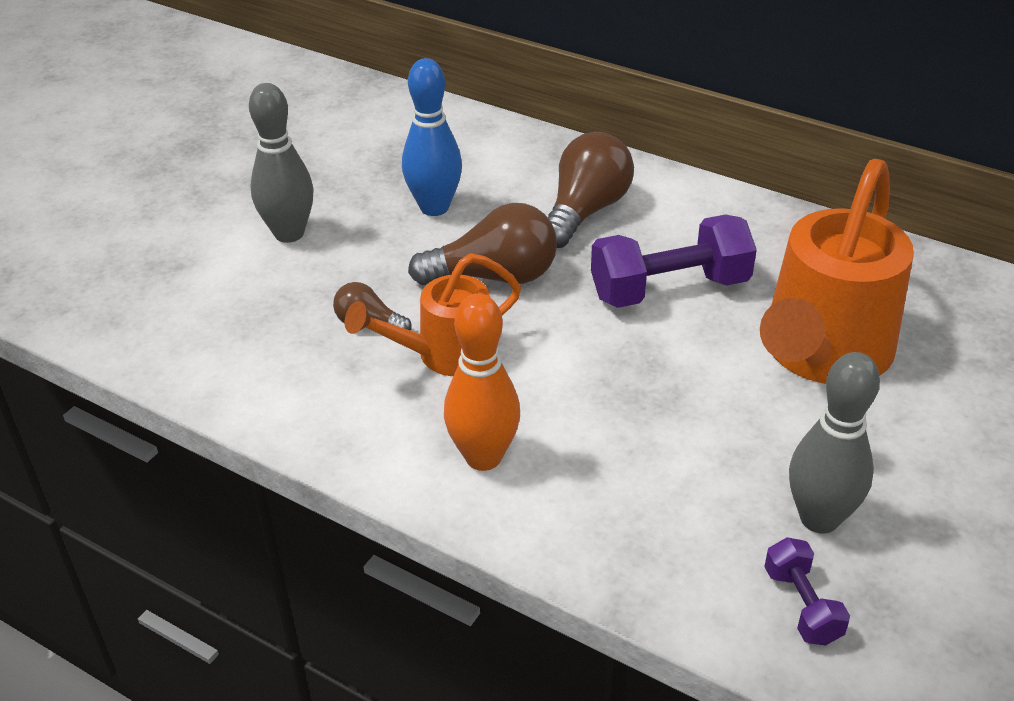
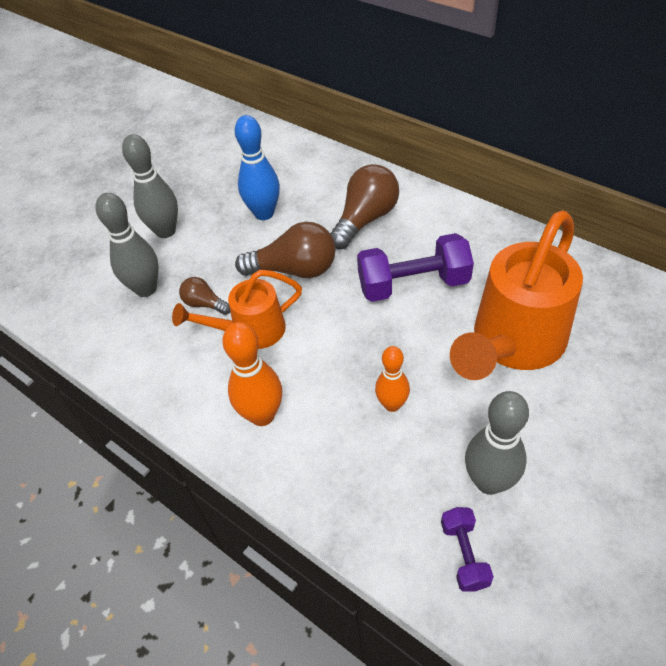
camera: 10 degrees right, 10 degrees up
(274, 308) = (146, 289): none -> grey bowling pin
(668, 435) = (392, 404): none -> orange bowling pin

